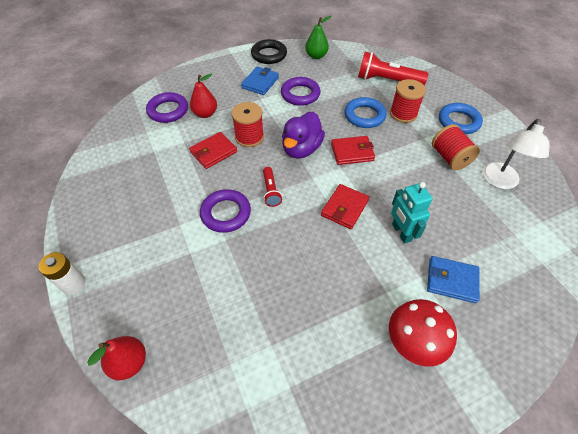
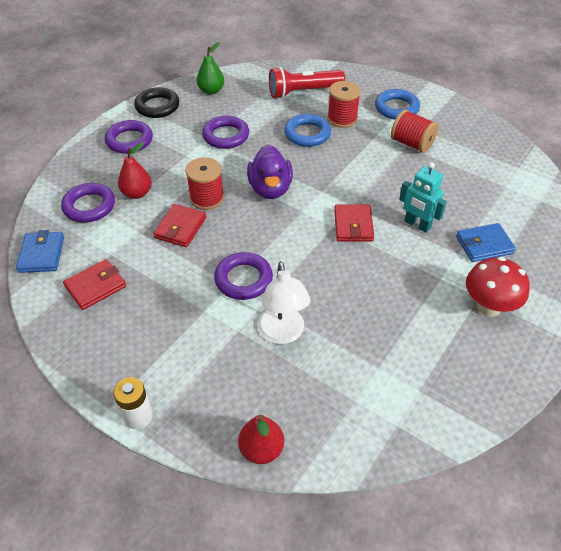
camera: 30 degrees left, 5 degrees down
(231, 73) = (129, 140): none -> purple ring
(260, 83) = (172, 139): blue wallet -> blue wallet (42, 254)
(271, 191) = (272, 240): red flashlight -> none
(352, 152) = (321, 173): red wallet -> red wallet (96, 286)
(499, 181) = (466, 148): white lamp -> white lamp (282, 334)

